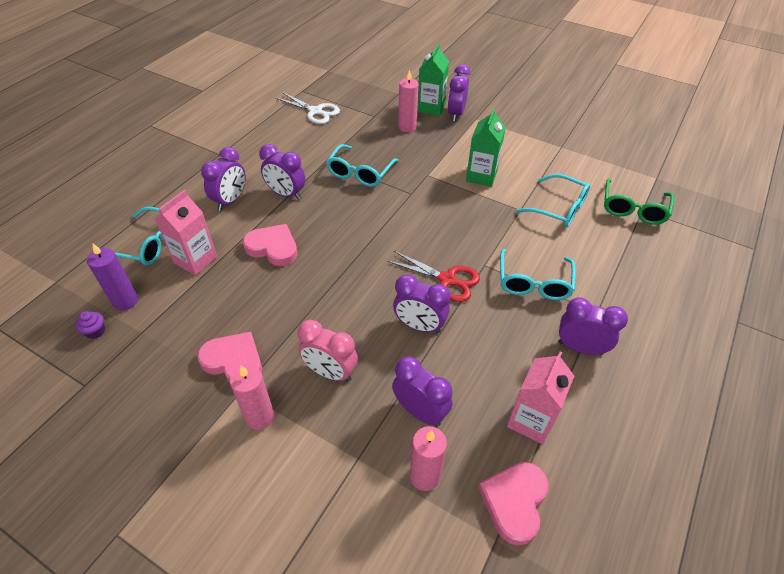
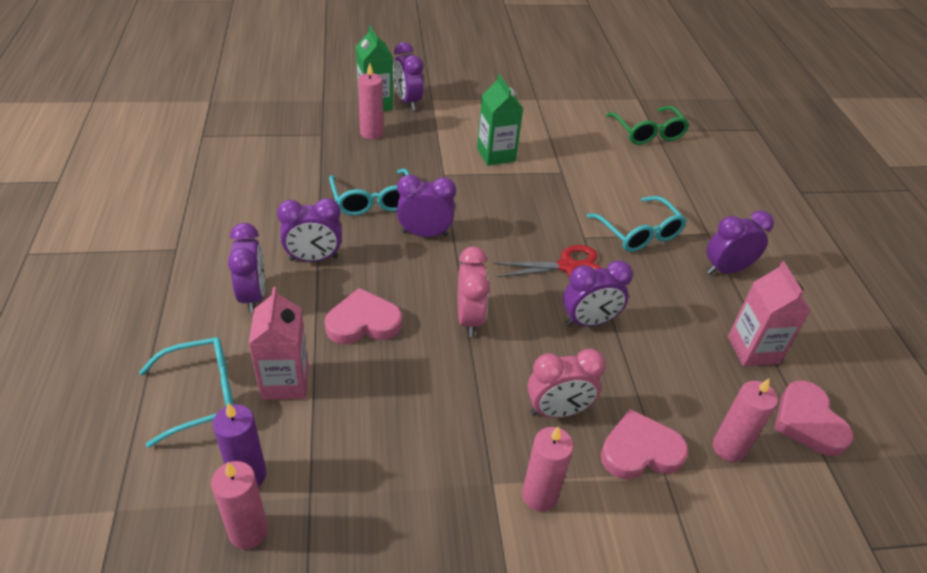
camera: 40 degrees left, 5 degrees down
(95, 331) = (248, 531): purple cupcake -> pink candle
(234, 361) = (453, 460): pink heart -> pink heart (640, 451)
(315, 111) = (246, 153): white scissors -> none
(339, 280) = (469, 319): none -> pink clock
(420, 411) = (668, 396): purple clock -> purple clock (425, 234)
(559, 208) = (592, 157): turquoise glasses -> none

